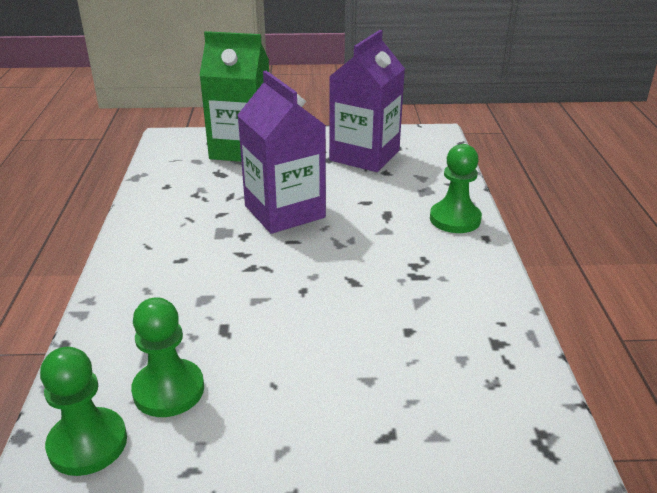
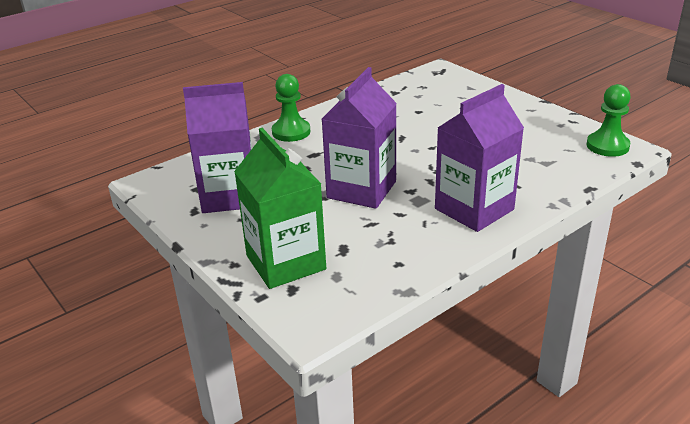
camera: 125 degrees left, 0 degrees up
(162, 251) = (474, 209): none -> purple carton
(168, 390) = (553, 145): green pawn -> none

